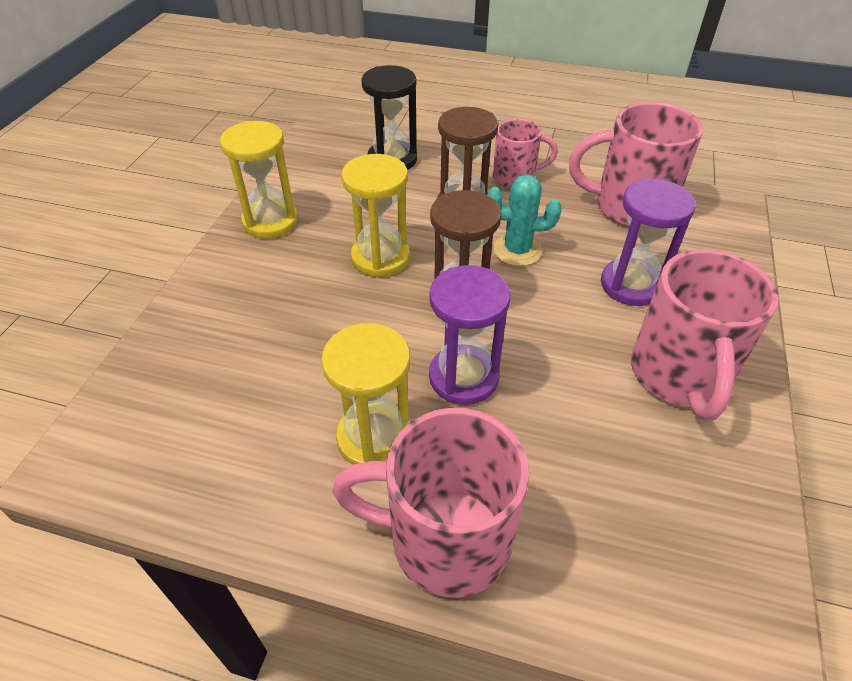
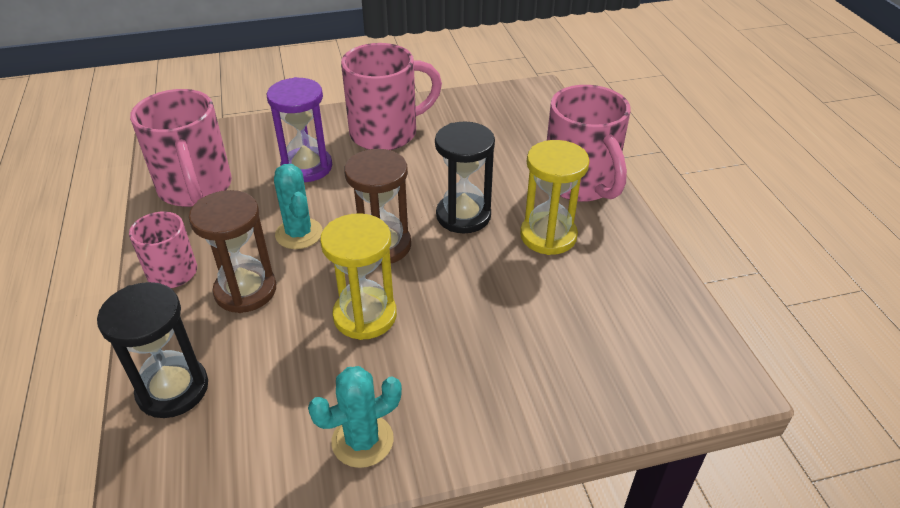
camera: 120 degrees left, 5 degrees down
(270, 221) = (362, 440): yellow hourglass -> turquoise cactus
(463, 377) = (463, 216): purple hourglass -> black hourglass

